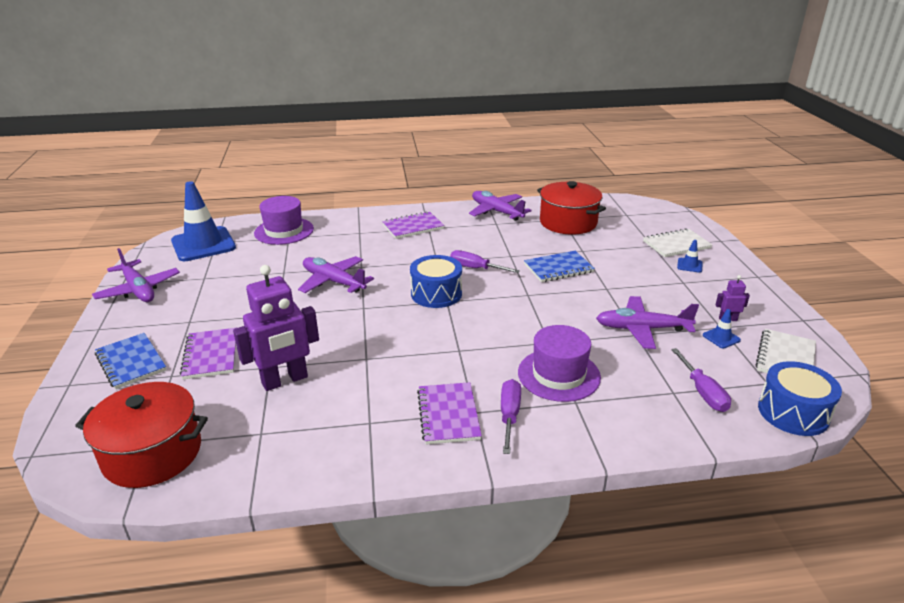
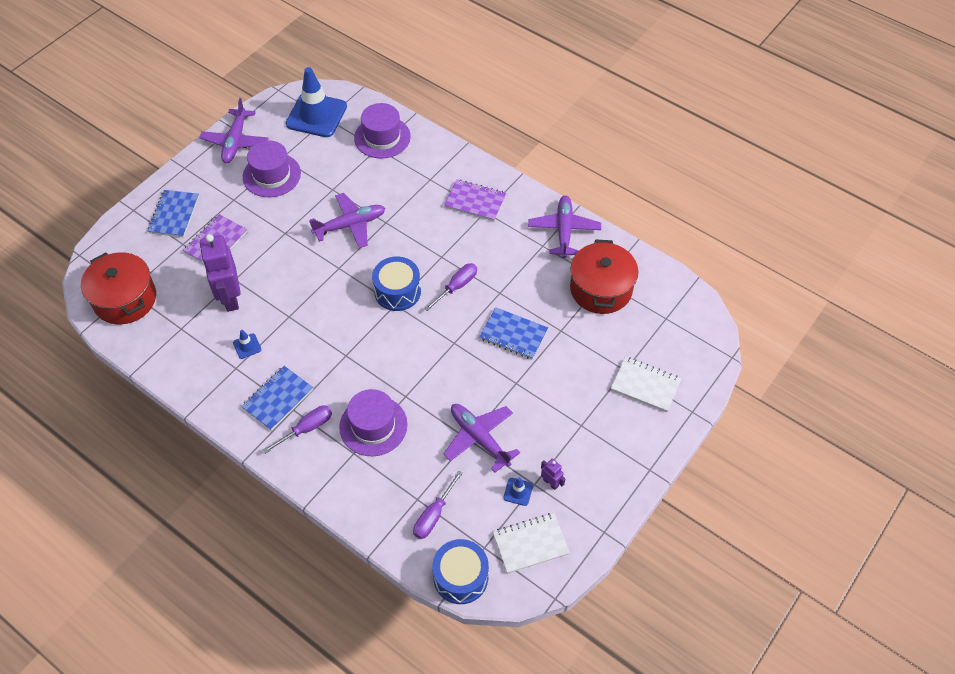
camera: 45 degrees right, 25 degrees up
(209, 290) = (271, 175): none -> purple hat
(285, 380) = (230, 297): purple robot -> purple robot turned 60 degrees clockwise
(333, 281) = (350, 225): purple plane -> purple plane turned 75 degrees clockwise
(448, 415) = (278, 399): purple notebook -> blue notebook
(476, 268) = (456, 287): purple screwdriver -> purple screwdriver turned 60 degrees clockwise
(689, 265) = (616, 414): blue traffic cone -> blue traffic cone (247, 346)

